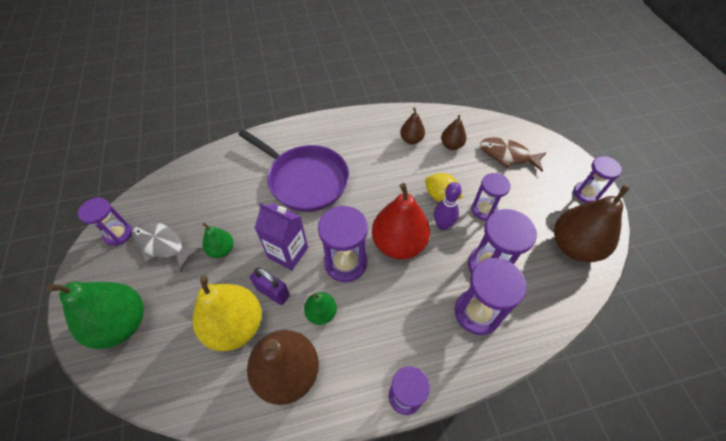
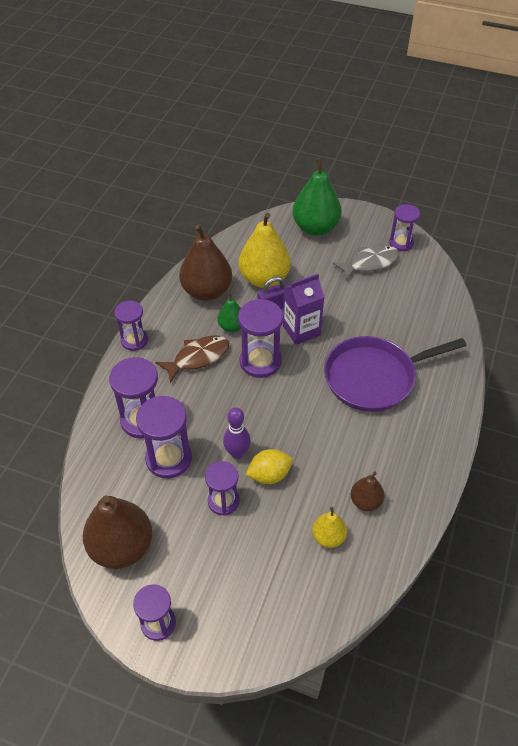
camera: 125 degrees right, 5 degrees down
(222, 249) = (337, 293): green pear -> none
(399, 243) = (247, 407): red pear -> none
(451, 145) = (328, 537): brown pear -> yellow pear
(507, 155) = (270, 586): brown fish -> brown fish (198, 357)

